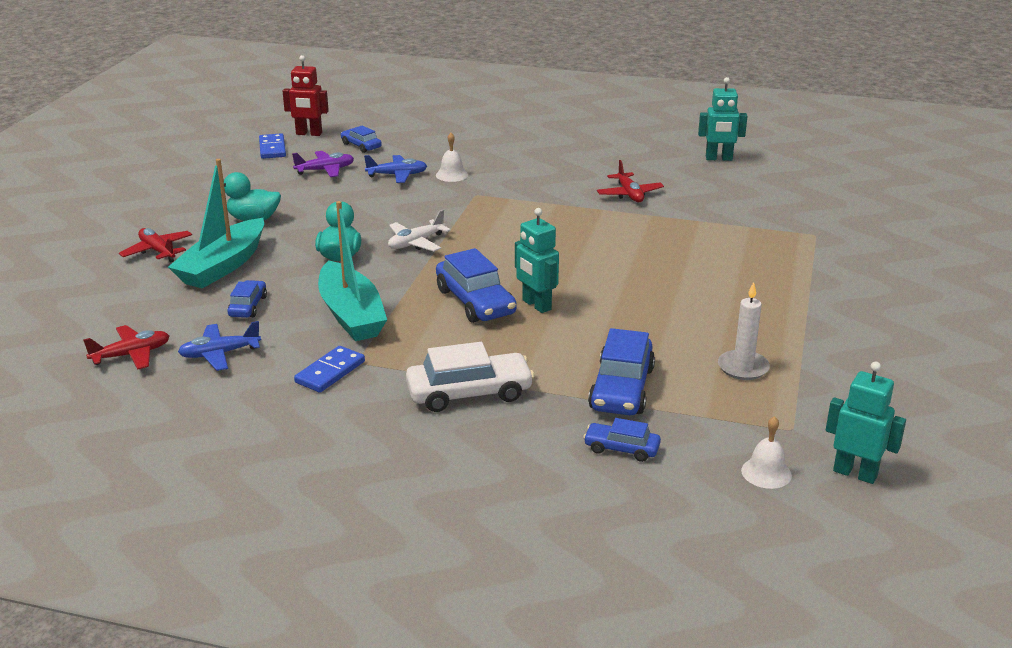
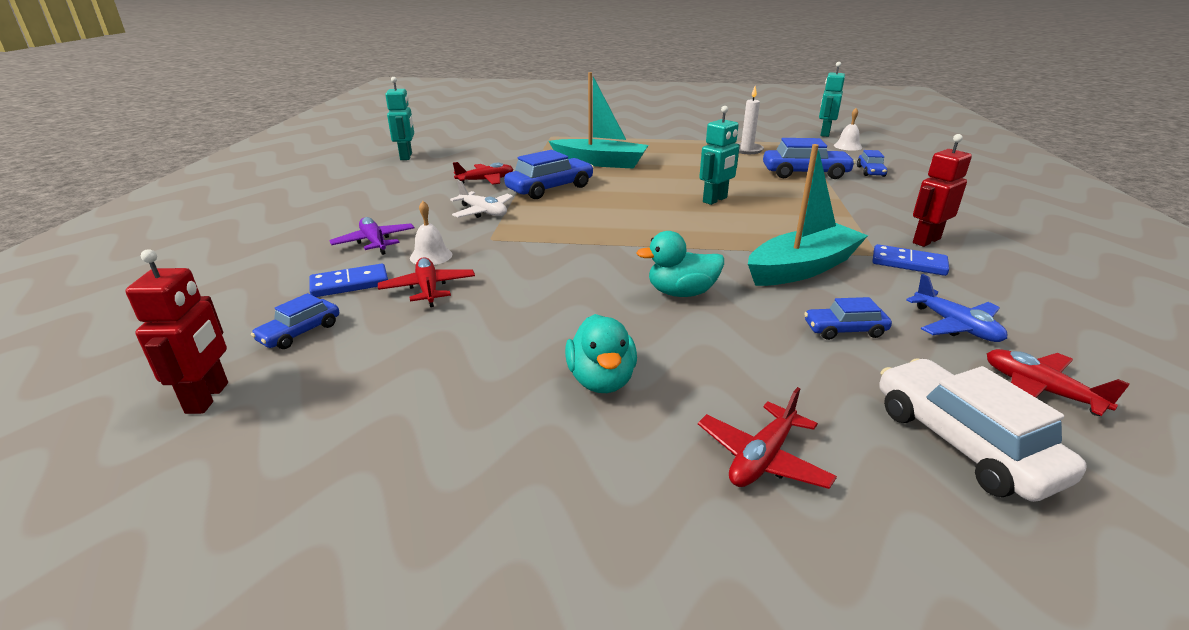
camera: 100 degrees left, 0 degrees up
(223, 266) = (763, 373): turquoise boat -> turquoise boat (600, 163)
(272, 148) = (273, 429): blue domino -> blue domino (350, 284)
(325, 170) = (401, 348): purple plane -> purple plane (374, 242)
(373, 402) = (926, 241): none -> red robot
(397, 175) = (428, 289): blue plane -> red plane
(416, 243) = (625, 256): white plane -> white plane (483, 212)
(469, 393) = (867, 211): white car -> white car (963, 442)
(475, 302) = (728, 220): blue car -> blue car (550, 188)

